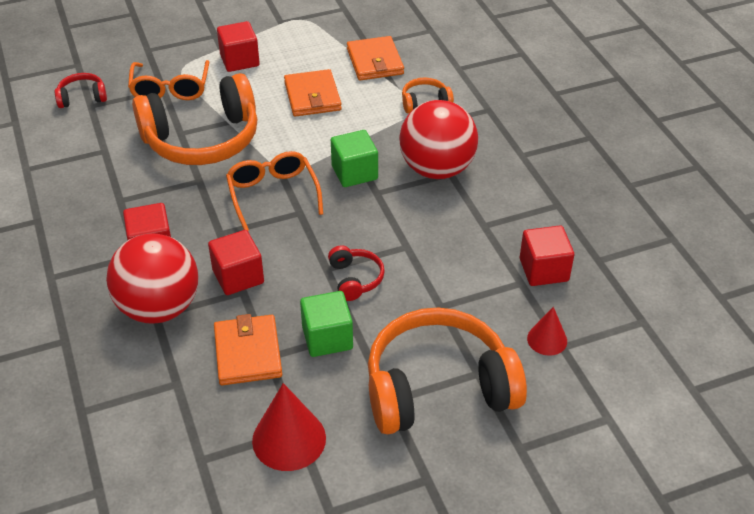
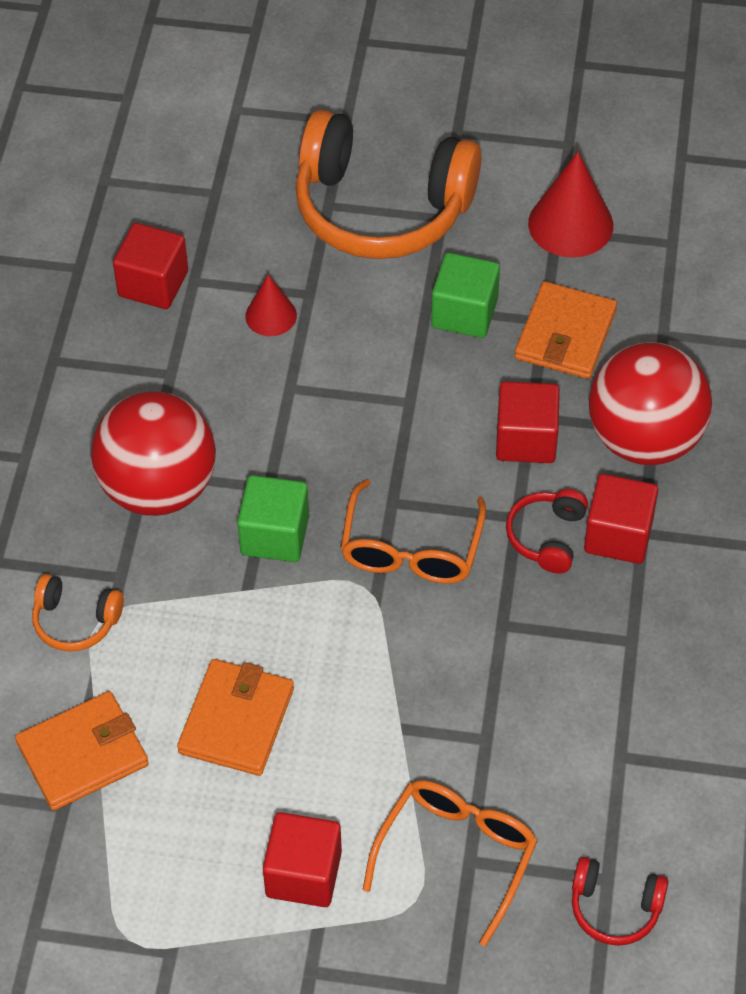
camera: 150 degrees left, 10 degrees up
(202, 139) = (458, 707): orange headphones -> none
(355, 279) = (384, 371): red headphones -> red headphones (547, 537)
(375, 62) = (83, 754): orange wallet -> orange wallet turned 45 degrees clockwise
(547, 339) = (224, 206): red cone -> red cone (271, 315)

